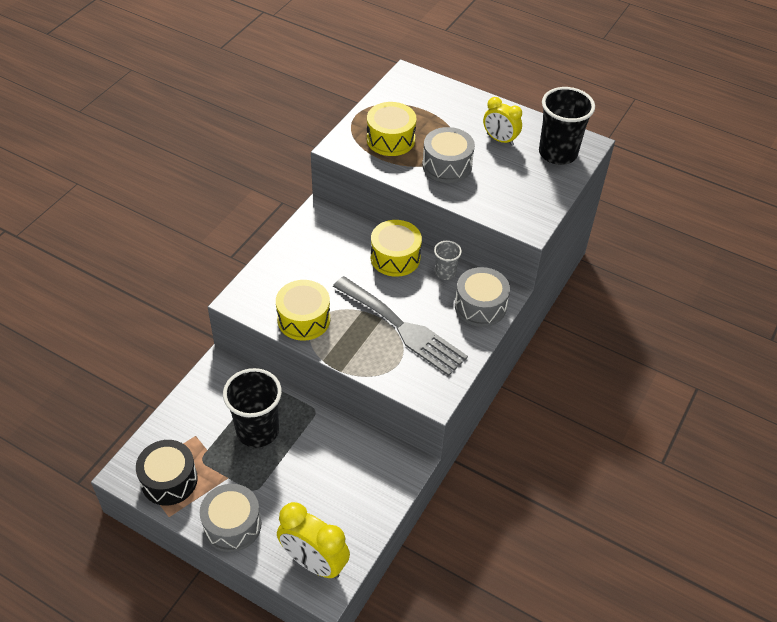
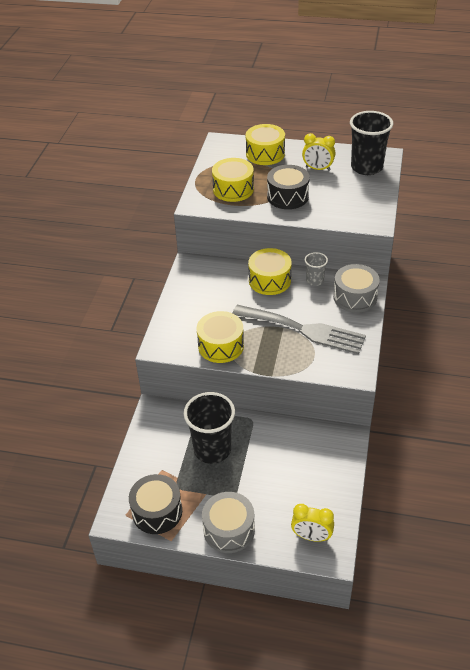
camera: 15 degrees left, 5 degrees down
(314, 562) = (311, 536): yellow clock -> yellow clock, size x0.64
(447, 165) = (287, 196): grey drum -> black drum
(449, 104) = (265, 154): none -> yellow drum

